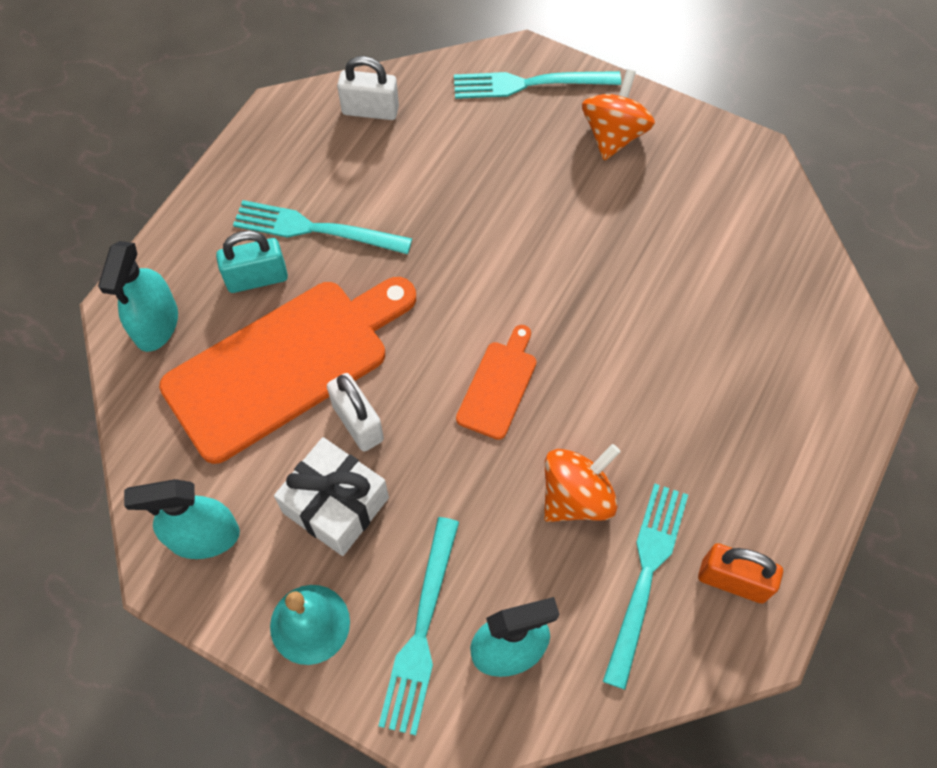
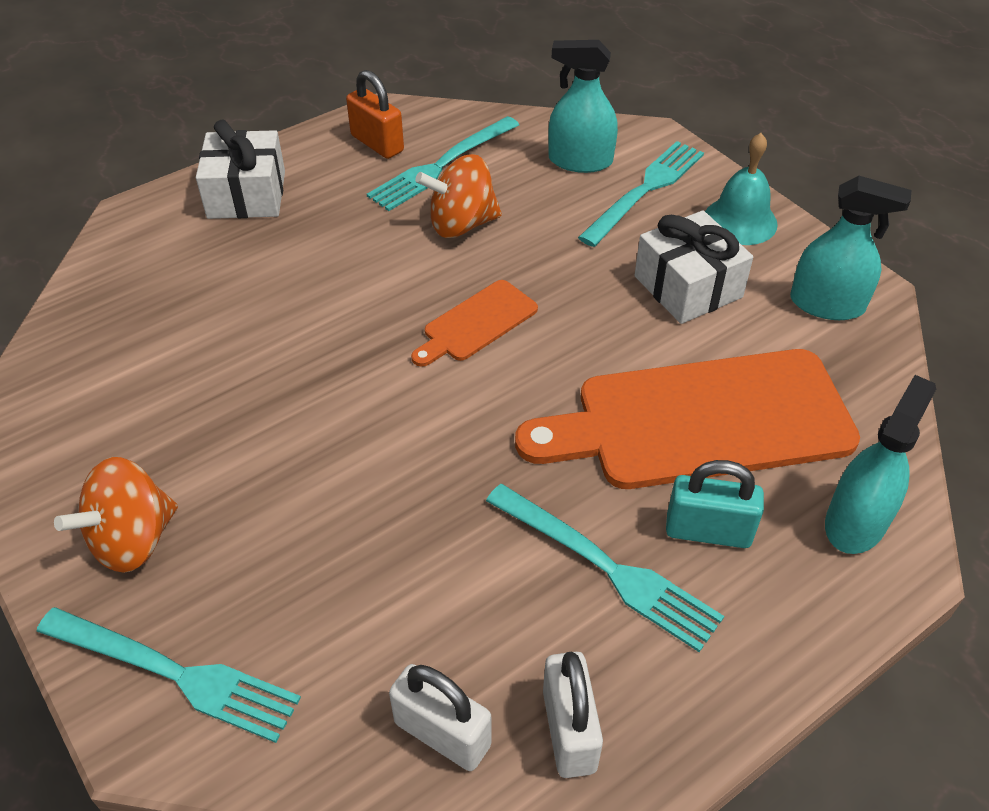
camera: 155 degrees left, 15 degrees down
(358, 423) = (639, 341): white padlock -> white padlock (569, 730)
(797, 447) = (246, 194): none -> white gift

